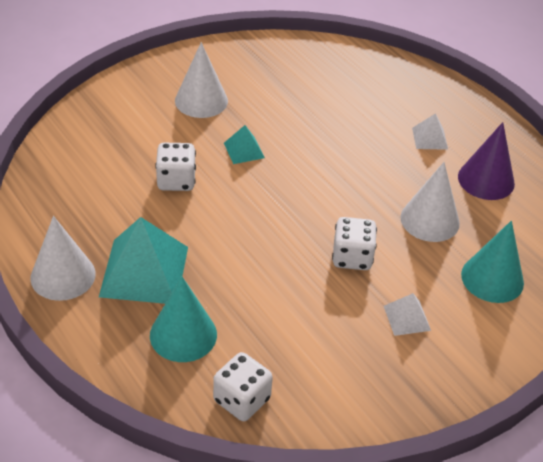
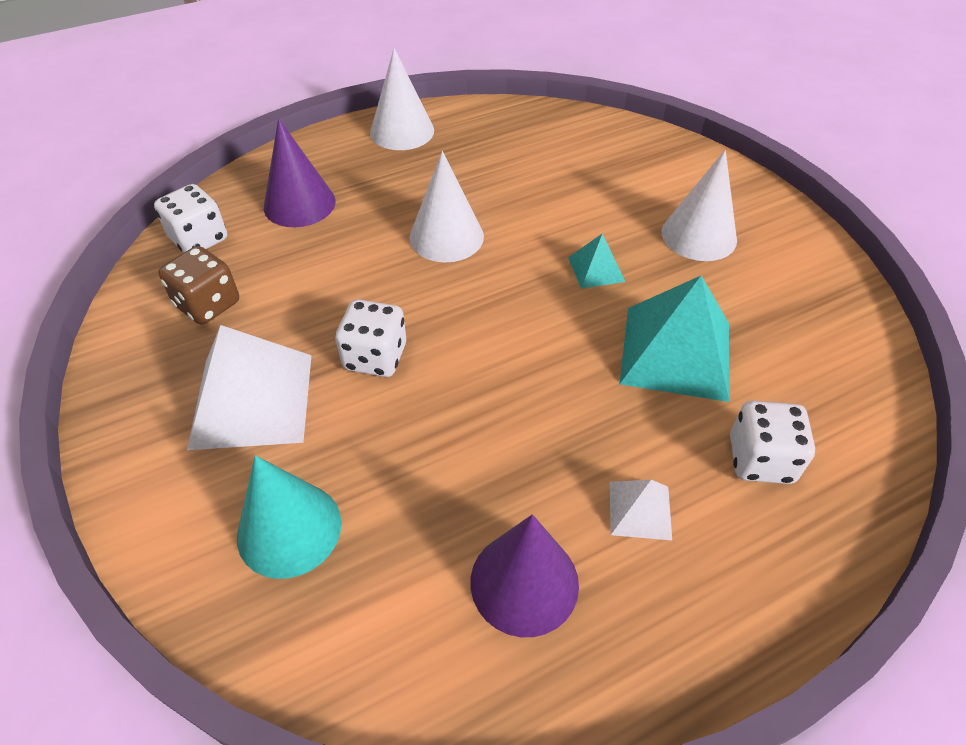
camera: 100 degrees right, 5 degrees up
(144, 271) = (395, 180): turquoise pyramid -> turquoise pyramid (676, 352)
(176, 180) = (537, 207): white dice -> white dice (760, 459)
(183, 334) = (299, 204): turquoise cone -> purple cone
(321, 370) = (208, 304): none -> brown dice
(407, 318) = (252, 400): white pyramid -> white pyramid, size x2.06
(430, 220) = (433, 466): white cone -> white cone (446, 237)

